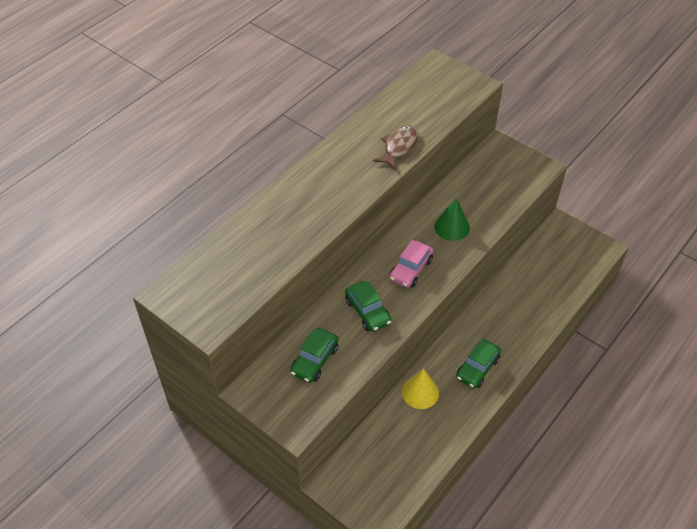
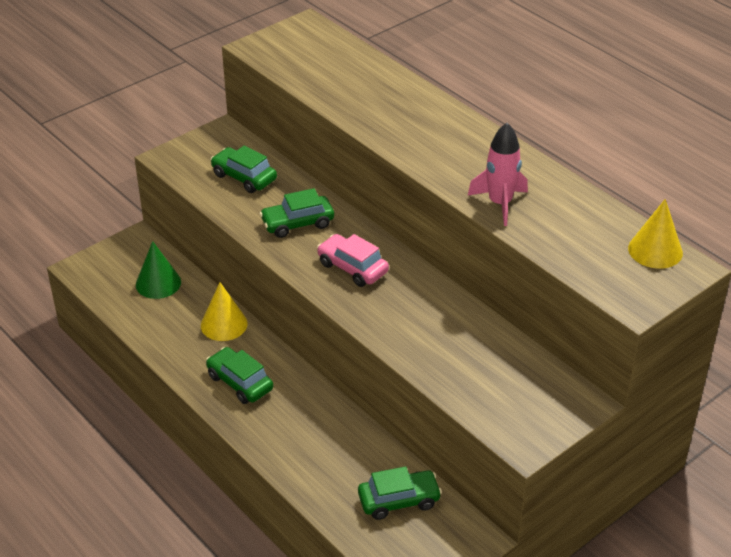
camera: 100 degrees right, 10 degrees down
(399, 147) = (500, 203): brown fish -> pink rocket
(425, 77) = (655, 250): none -> yellow cone
(452, 227) = (417, 318): green cone -> green cone (158, 283)
(547, 263) = (399, 500): none -> green car

